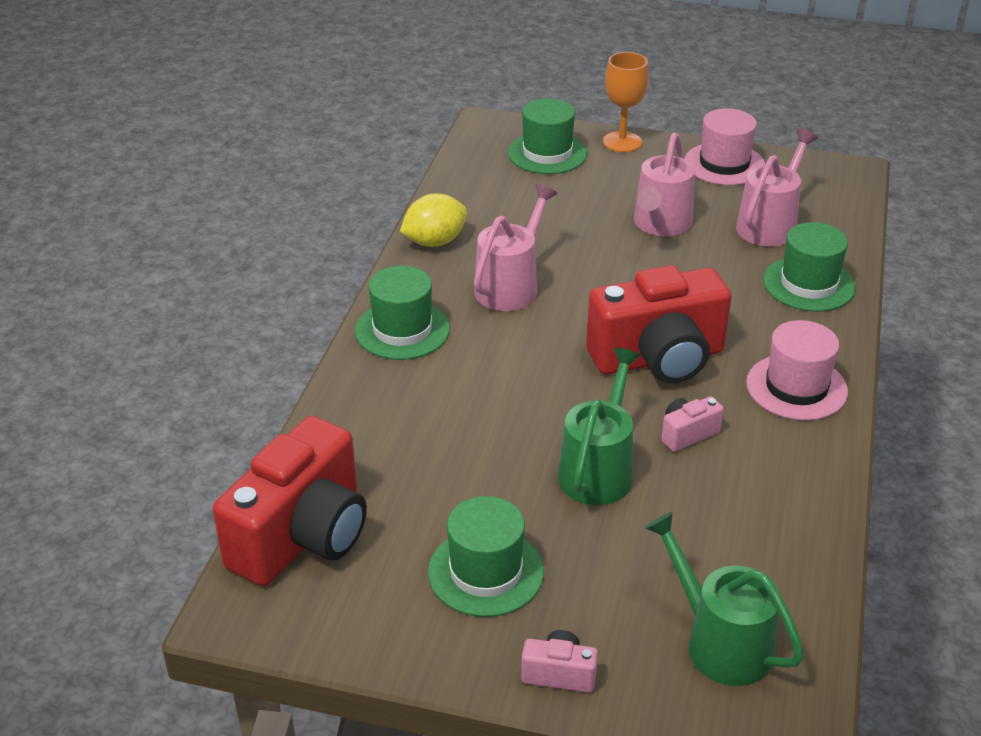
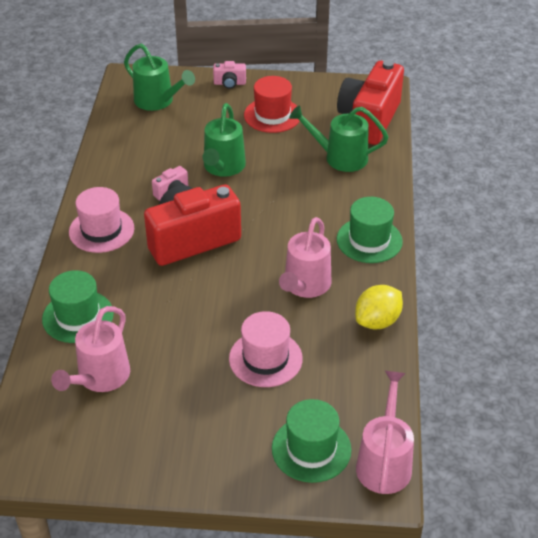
camera: 170 degrees right, 5 degrees up
(391, 464) = (339, 157): none -> green watering can
(485, 572) = (272, 115): green hat -> red hat
(622, 142) = (239, 479): orange goblet -> none
(660, 225) = (195, 365): pink watering can -> pink watering can (384, 462)
(724, 164) = (135, 457): pink hat -> pink hat (265, 358)

